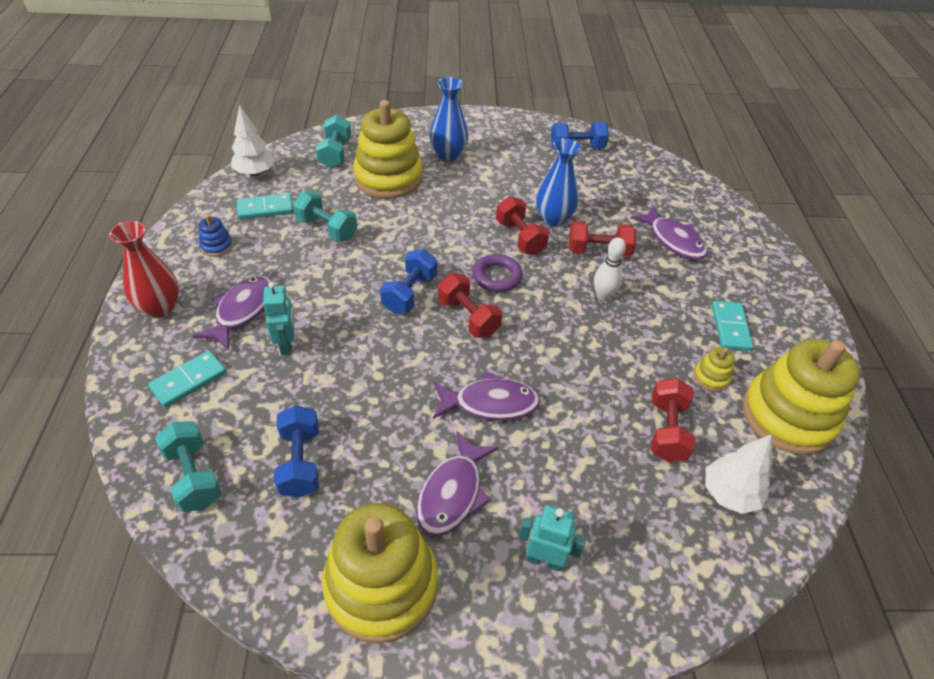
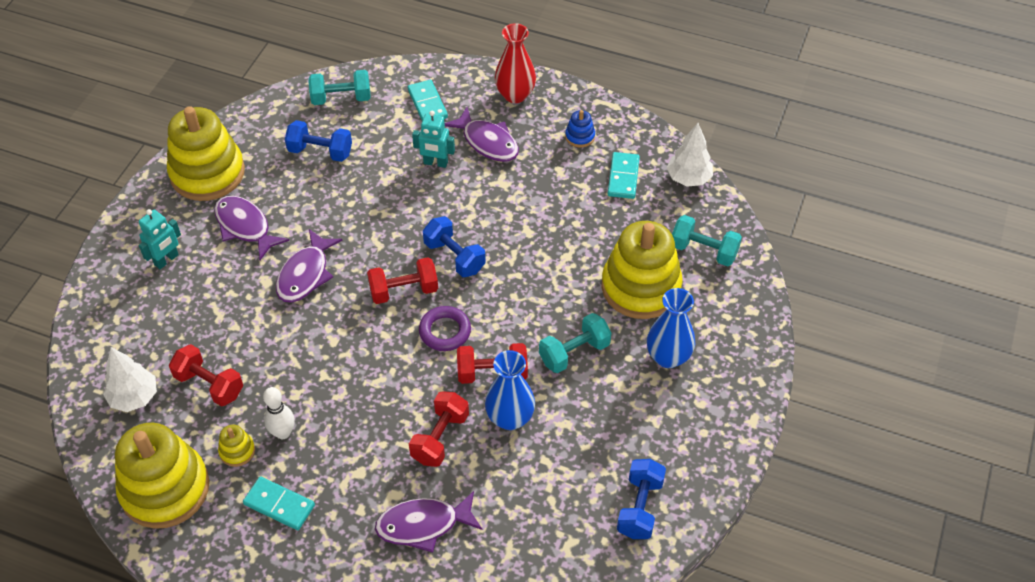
camera: 115 degrees right, 5 degrees up
(327, 229) = (573, 217): turquoise dumbbell -> turquoise dumbbell (574, 352)
(603, 296) = (376, 411): white bowling pin -> white bowling pin (283, 433)

